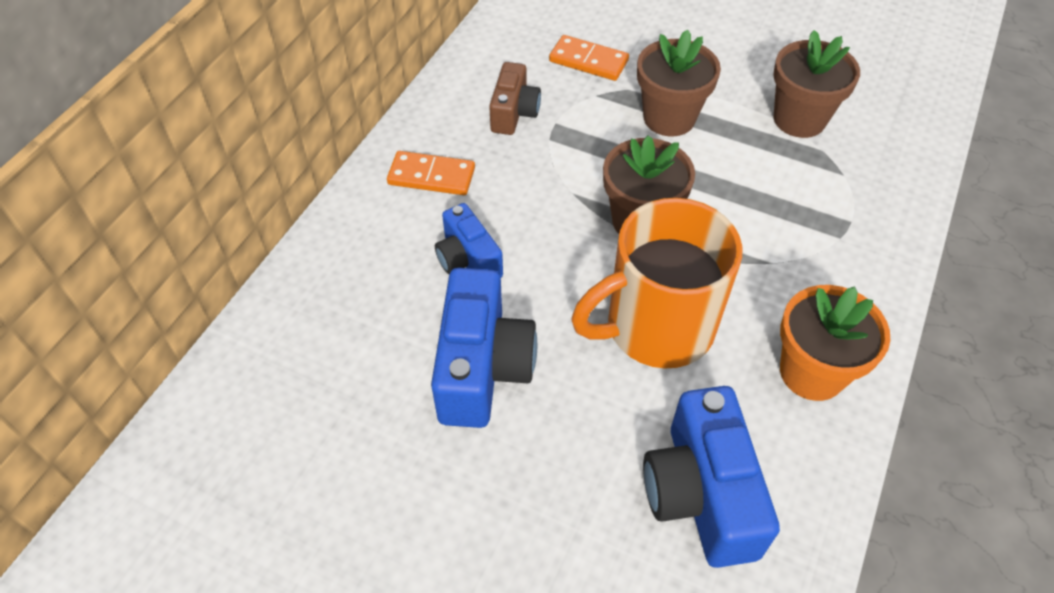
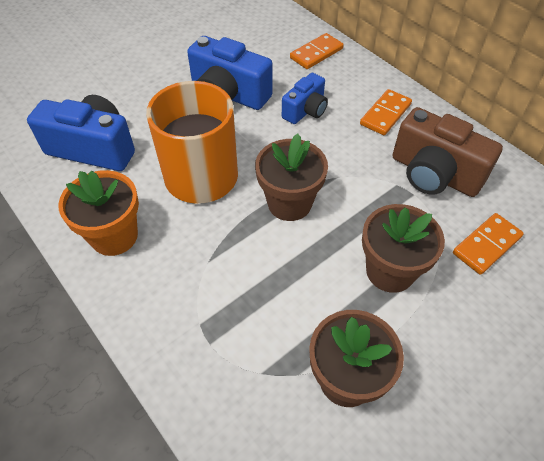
camera: 115 degrees right, 0 degrees up
(323, 291) = (316, 53): none -> orange domino
(468, 260) = (305, 110): blue camera -> blue camera turned 135 degrees clockwise
(514, 113) = (434, 174): brown camera -> brown camera, size x1.67

